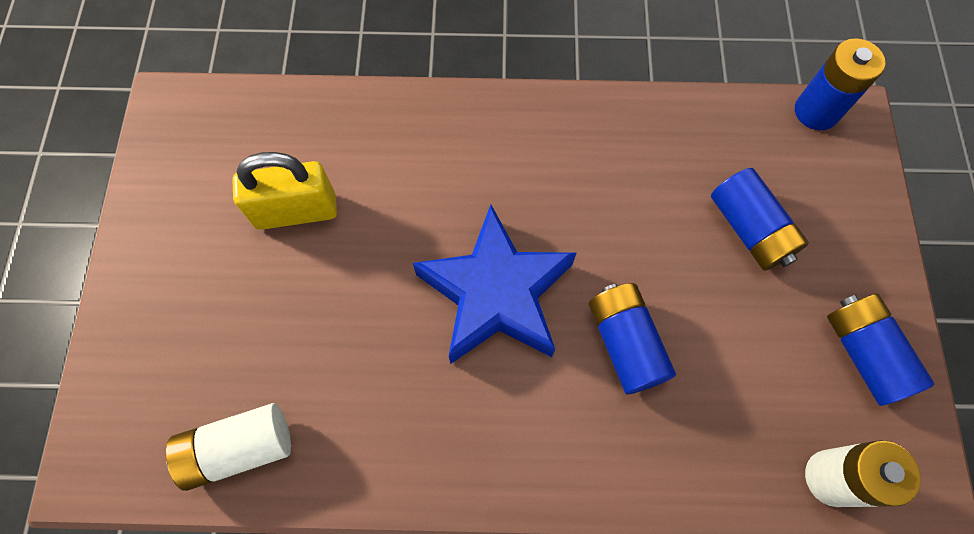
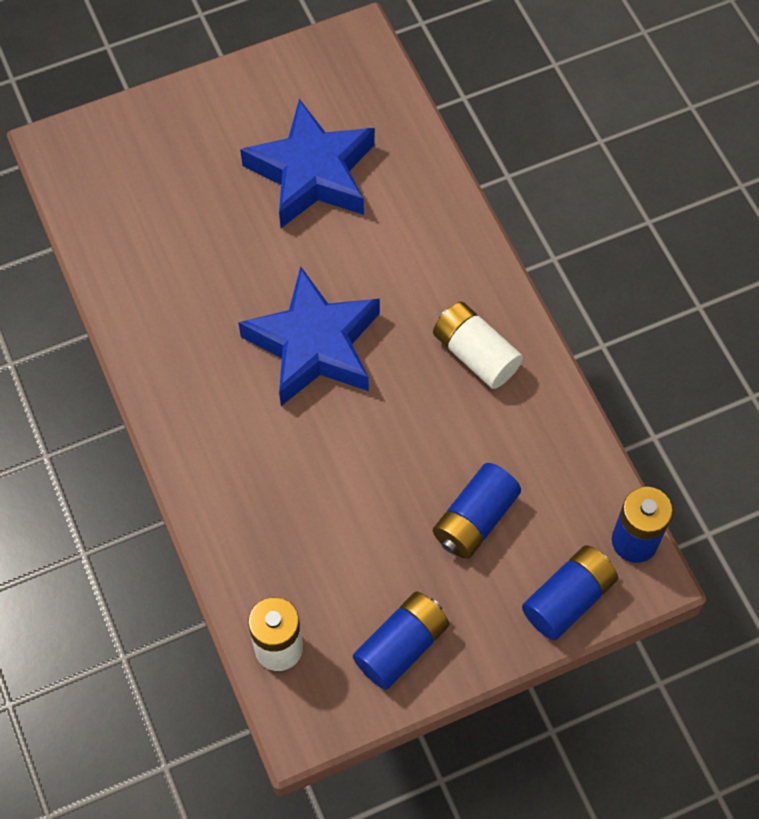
camera: 65 degrees right, 5 degrees down
(239, 449) = (112, 228): white battery -> white battery (475, 354)
(296, 211) = (312, 173): yellow padlock -> blue star
(625, 343) = (319, 456): blue battery -> blue battery (568, 599)

